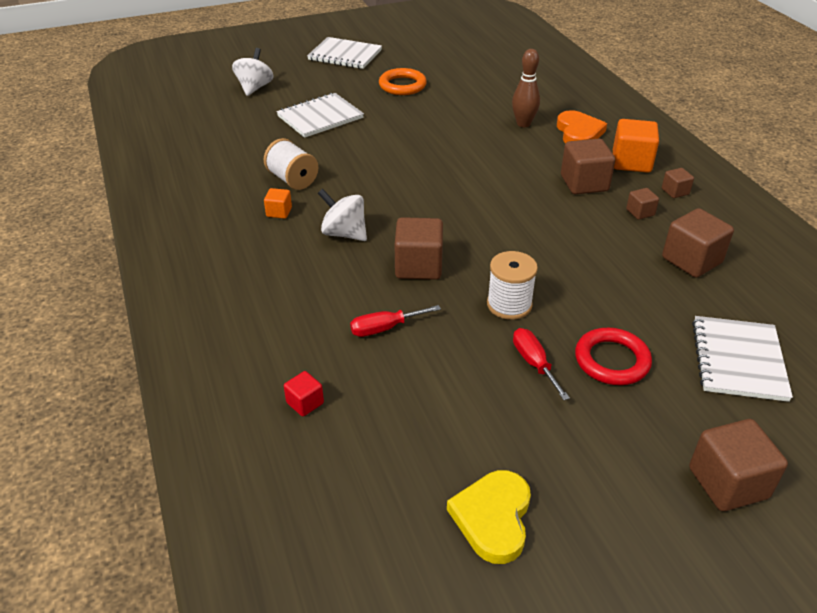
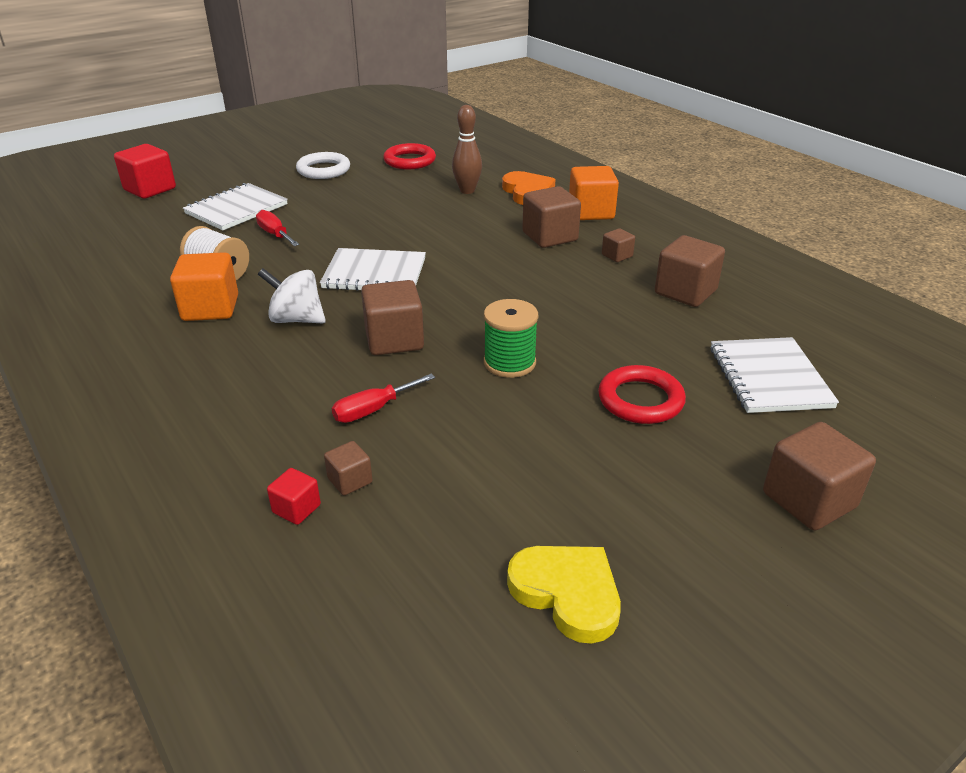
camera: 15 degrees left, 5 degrees down
(254, 88) = (150, 189): white spinning top -> red cube
(279, 212) = (210, 308): orange cube -> orange cube, size x1.92
(345, 55) = (250, 148): white notebook -> white notebook (374, 273)
(402, 85) = (323, 170): orange ring -> white ring
(480, 85) = (409, 161): none -> red ring
(493, 518) = (567, 593): yellow heart -> yellow heart turned 135 degrees clockwise
(509, 304) = (509, 363): white spool -> green spool
(534, 363) = (557, 417): red screwdriver -> red screwdriver (275, 234)
(675, 191) = (644, 233): brown cube -> brown cube (350, 480)

